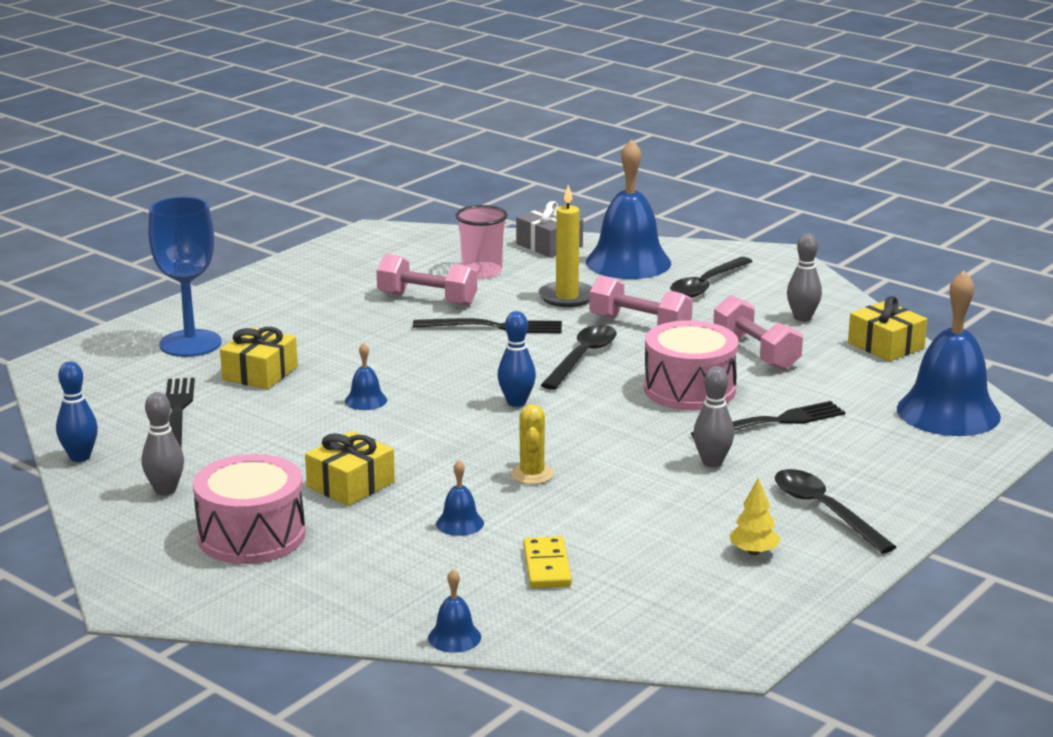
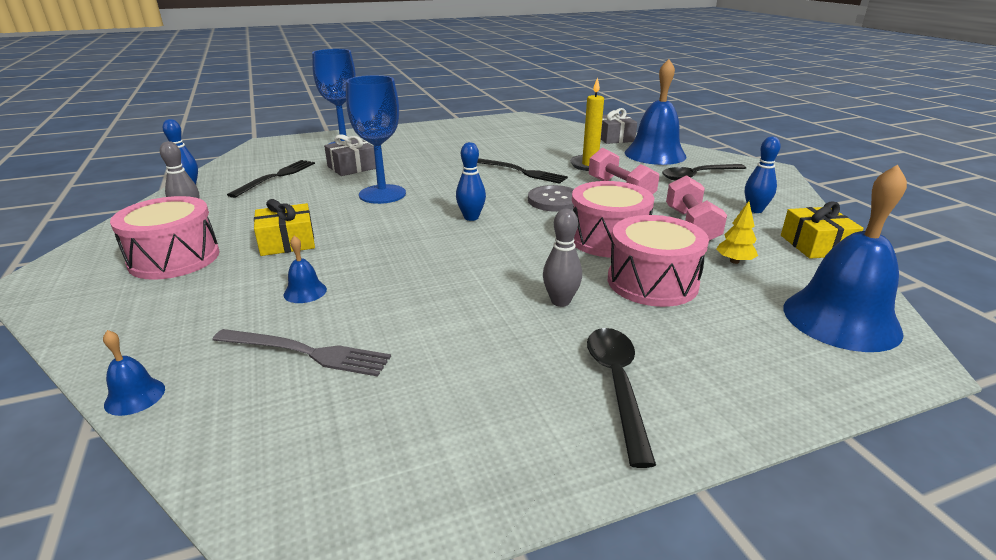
camera: 30 degrees right, 5 degrees up
(260, 373) = (352, 167): yellow gift -> grey gift
(366, 400) = (382, 194): blue bell -> blue goblet
(427, 299) = (502, 150): pink dumbbell -> none
(482, 272) = (554, 143): pink cup -> none
(532, 474) = (409, 270): yellow cactus -> none
(547, 566) = (306, 352): yellow domino -> grey fork
(582, 358) = (554, 200): black spoon -> grey button
(753, 552) = (496, 408): yellow tree -> yellow tree (734, 261)
(773, 422) = (652, 282): black fork -> pink drum
(802, 318) = (755, 210): grey bowling pin -> blue bowling pin

